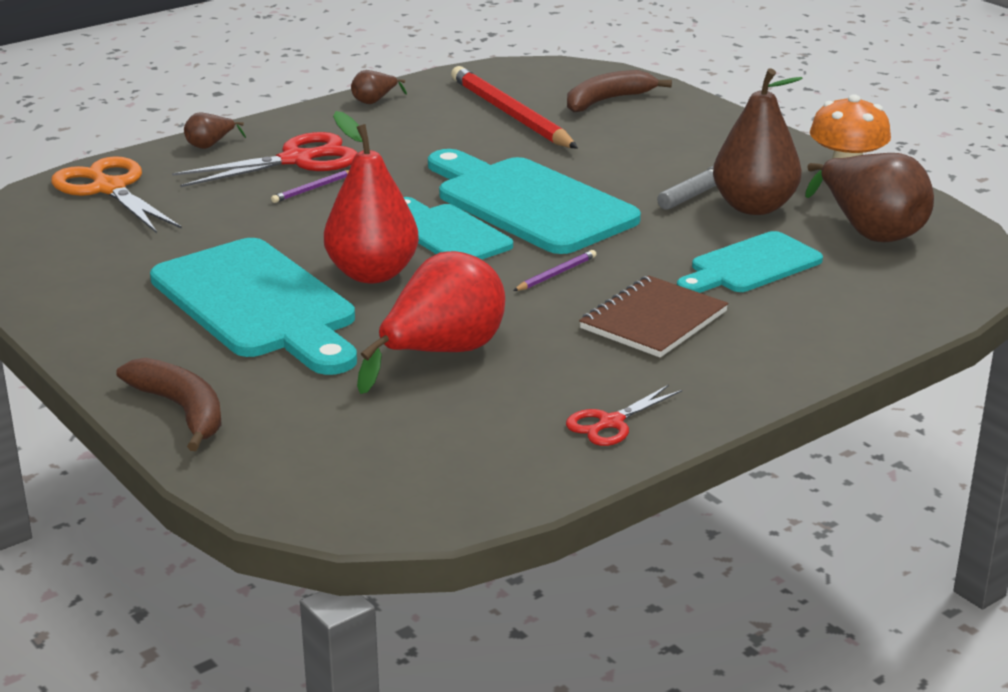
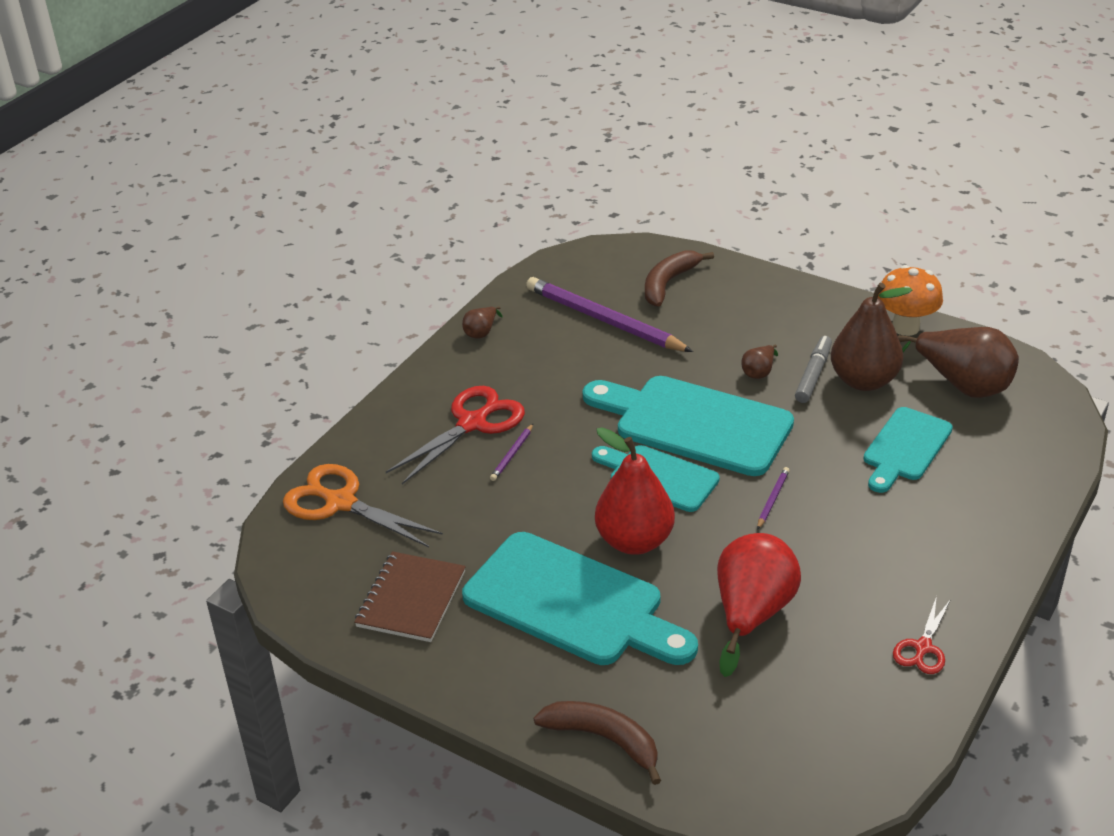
camera: 20 degrees left, 10 degrees up
(210, 145) = (385, 425): brown pear -> brown pear (759, 372)
(511, 114) = (604, 320): red pencil -> purple pencil
(653, 320) = (877, 529): brown notebook -> brown notebook (411, 599)

